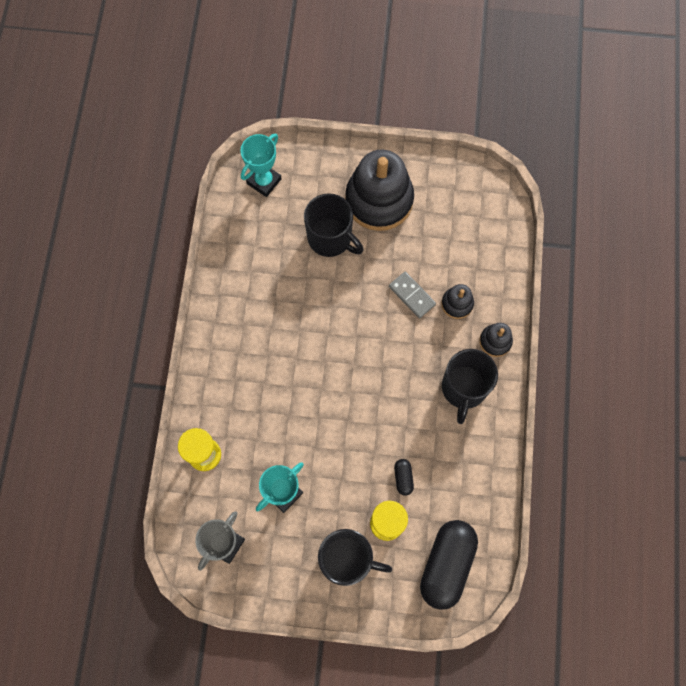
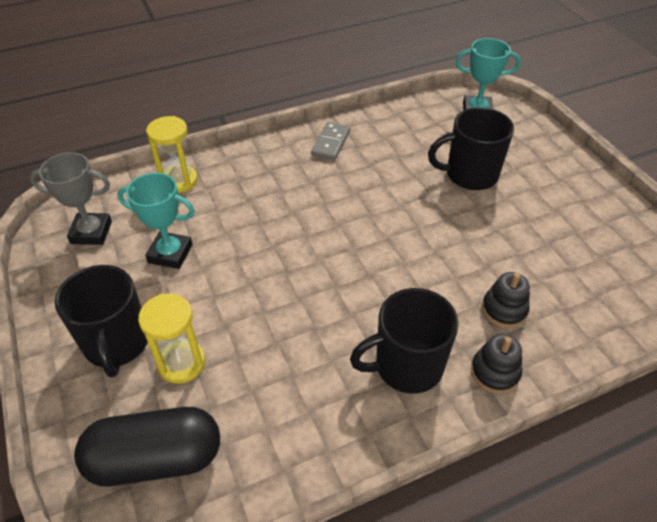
camera: 60 degrees right, 25 degrees down
(330, 238) = (470, 175): black mug -> black mug turned 75 degrees clockwise
(379, 200) = (547, 192): black stacking toy -> none
(403, 478) = (249, 354): black capsule -> none
(412, 295) = (473, 263): grey domino -> grey domino (330, 143)

